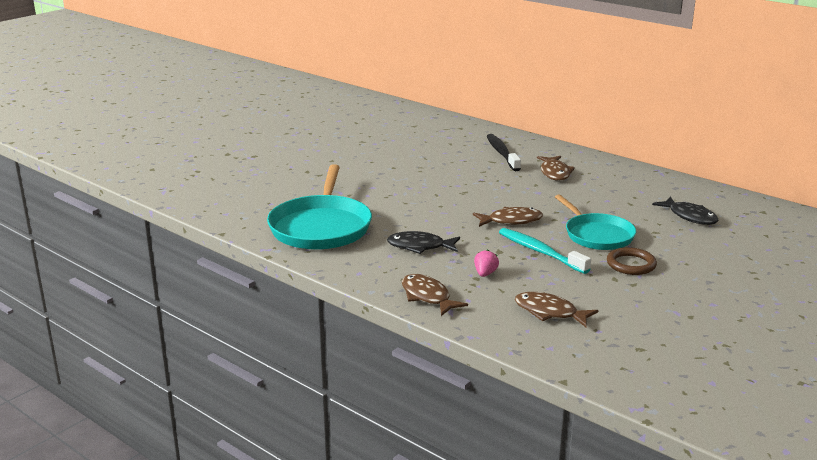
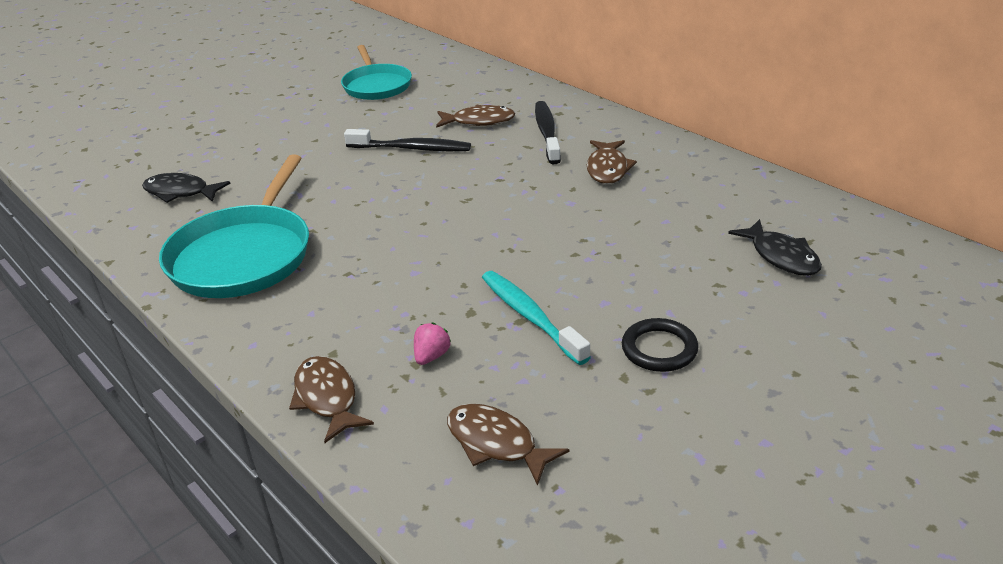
camera: 10 degrees right, 10 degrees up
(408, 164) = (412, 148): none -> black toothbrush
(420, 247) = (360, 298): black fish -> black fish (180, 192)
(511, 221) = (511, 255): brown fish -> brown fish (479, 121)
(597, 235) = (627, 287): turquoise pan -> turquoise pan (376, 85)
(631, 264) = (659, 349): brown ring -> black ring

